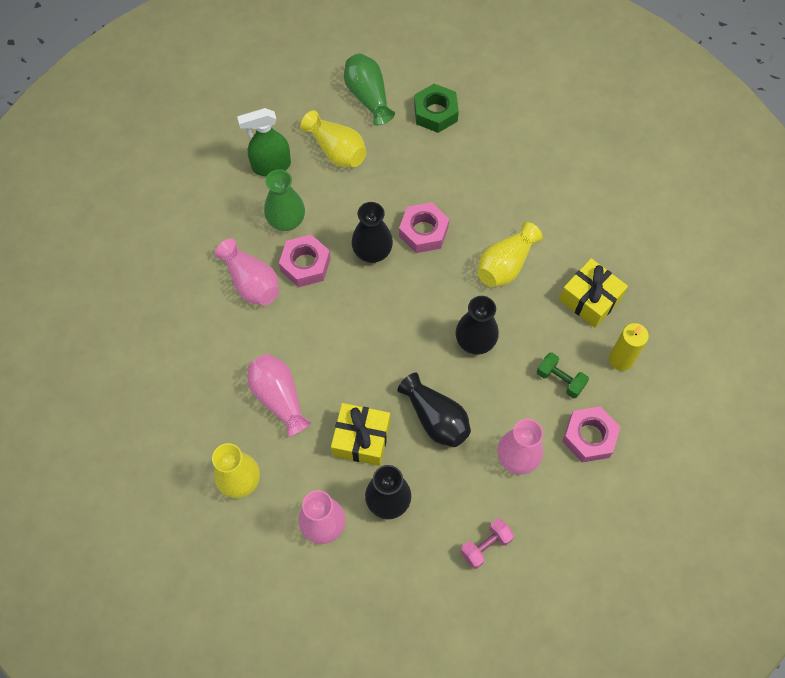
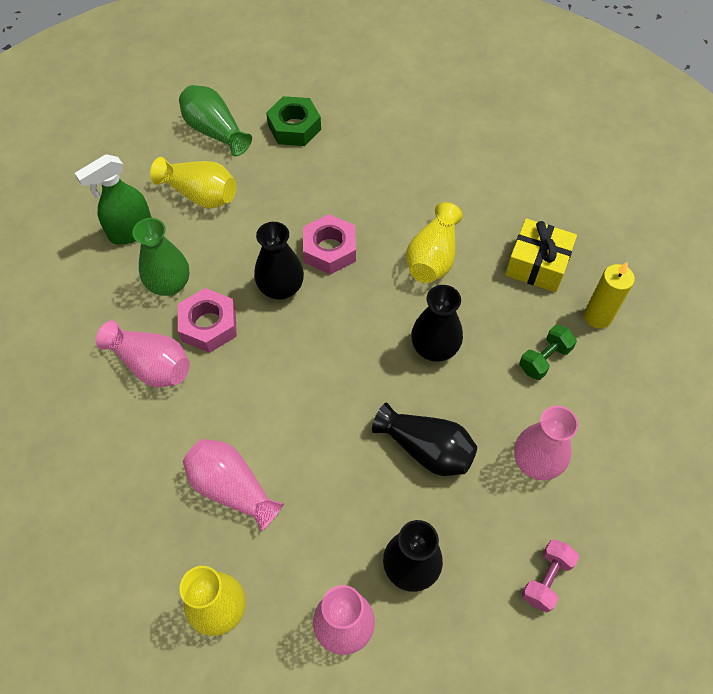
camera: 20 degrees left, 5 degrees down
(361, 439) = (349, 503): yellow gift -> none
(560, 380) = (544, 359): green dumbbell -> green dumbbell turned 60 degrees counterclockwise
(589, 437) = (603, 411): pink nut -> none

